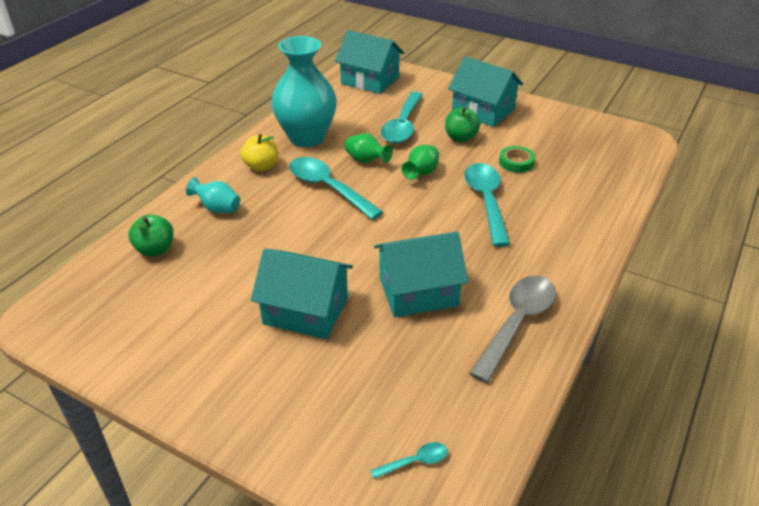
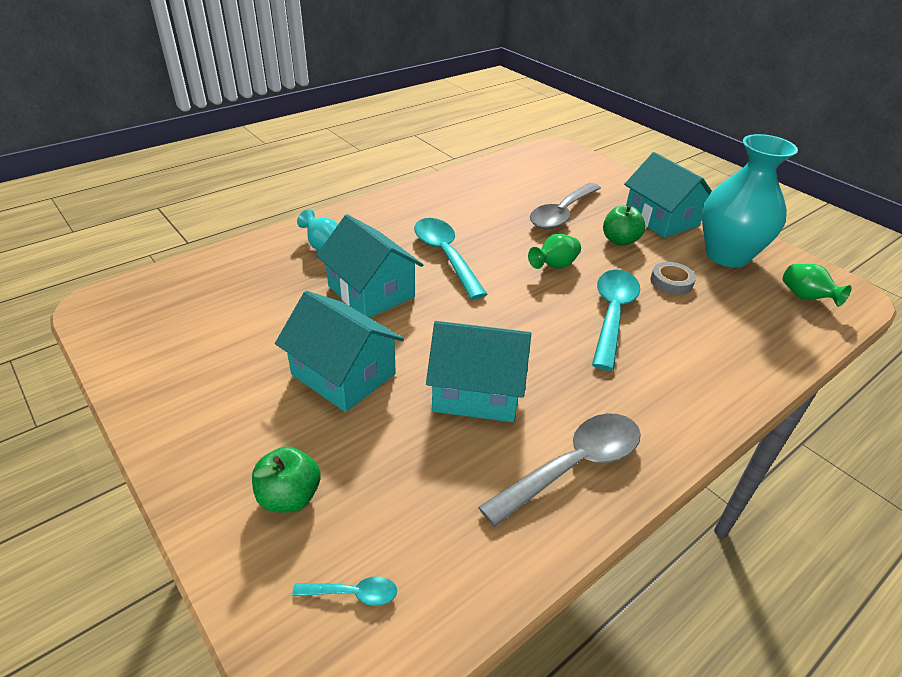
camera: 20 degrees right, 0 degrees up
(155, 249) = (242, 270): green apple -> green apple (289, 497)
(261, 166) = (393, 219): yellow apple -> none
(306, 137) = (454, 202): turquoise vase -> turquoise vase (727, 255)
(366, 161) = (502, 239): green vase -> green vase (805, 297)
(370, 80) = (552, 163): turquoise house -> turquoise house (371, 291)
(403, 125) = (562, 214): turquoise spoon -> grey spoon
(516, 162) = (671, 282): green tape -> grey tape

